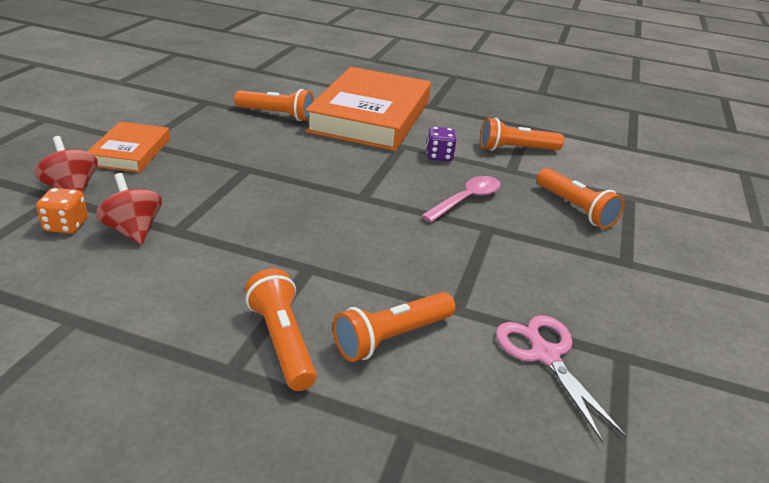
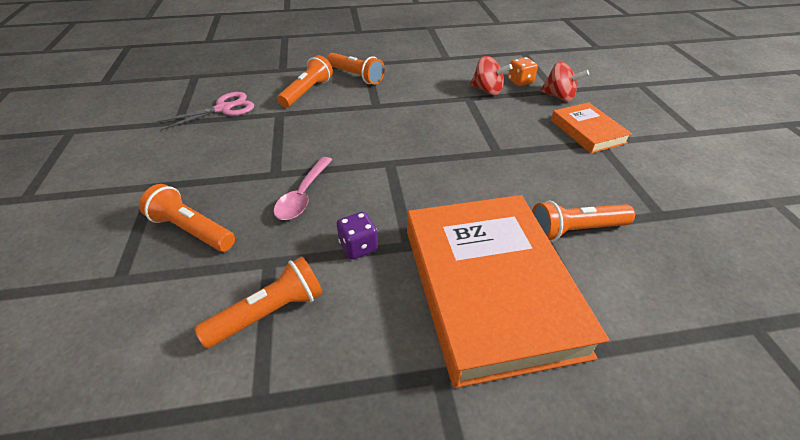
camera: 155 degrees right, 10 degrees up
(545, 355) = (223, 109): pink scissors -> pink scissors turned 75 degrees counterclockwise

